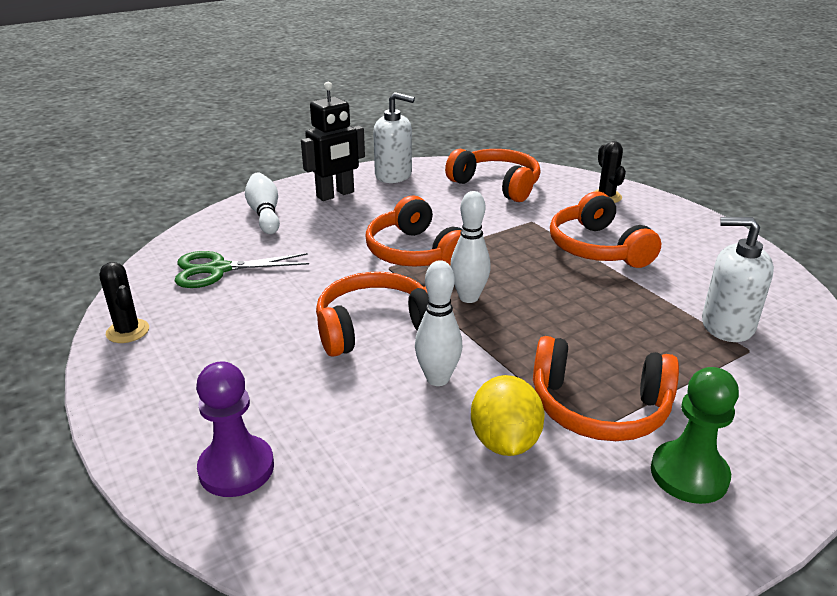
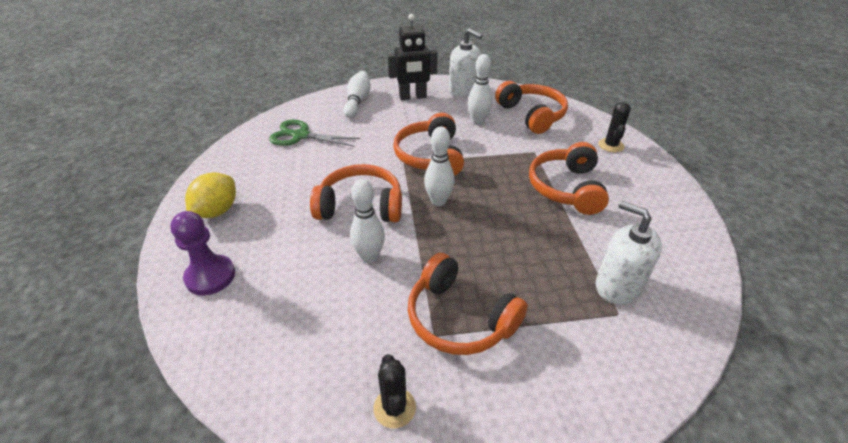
camera: 25 degrees right, 10 degrees up
(127, 331) = (222, 164): black cactus -> black cactus (394, 408)
(441, 204) = (478, 122): none -> white bowling pin
(504, 441) = (375, 319): yellow lemon -> yellow lemon (217, 211)
(689, 474) = (481, 396): green pawn -> none

